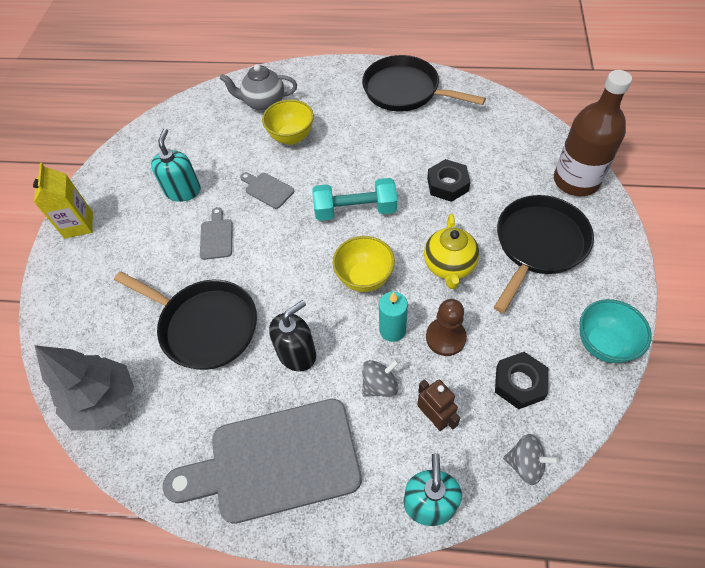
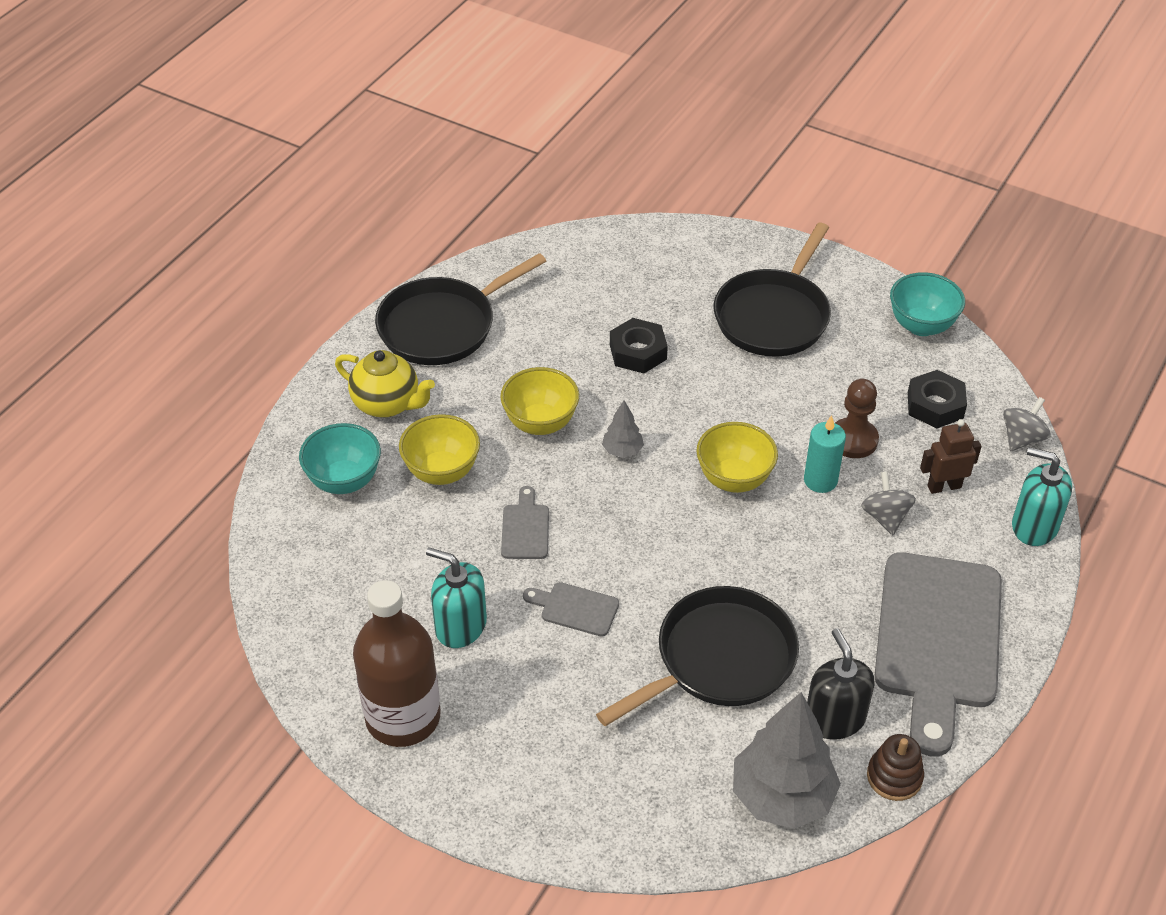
camera: 70 degrees left, 10 degrees down
(78, 225) = (442, 776): yellow carton -> none
(140, 470) = (894, 777): none -> brown stacking toy
(264, 103) = (344, 481): grey teapot -> turquoise bowl
(267, 189) = (525, 528): grey cutting board -> grey cutting board turned 120 degrees clockwise
(297, 353) = (807, 578): black soap dispenser -> black soap dispenser (834, 718)
(355, 163) = (540, 423): none -> yellow bowl
(355, 210) = (622, 451): turquoise dumbbell -> grey tree
(449, 266) = (760, 399): yellow teapot -> yellow teapot (387, 404)
(538, 244) = (774, 316): black pan -> black pan turned 120 degrees counterclockwise
(576, 181) = (704, 247): brown bottle -> brown bottle (403, 717)

